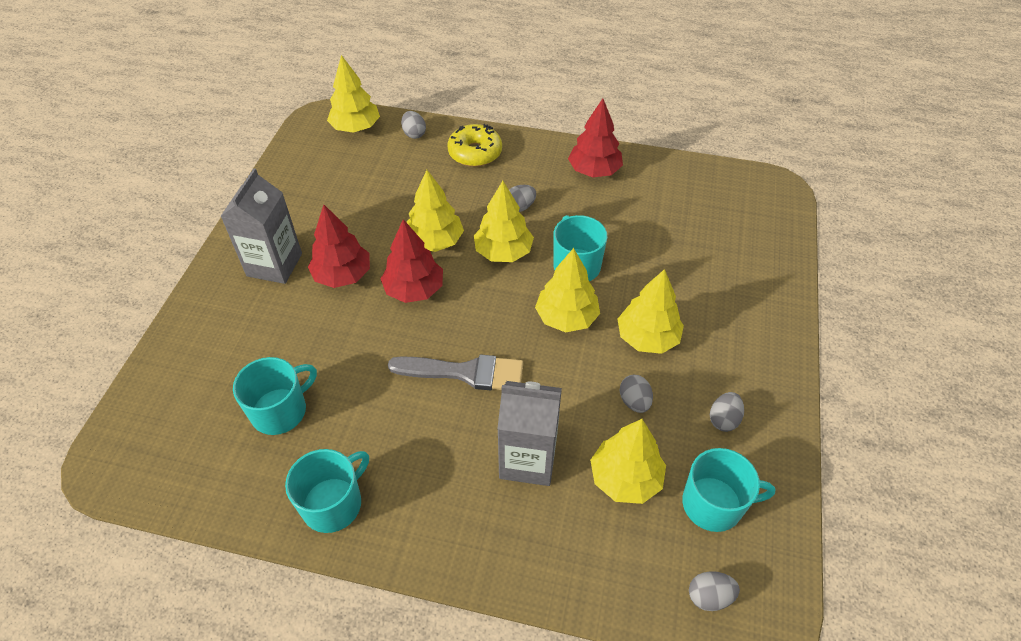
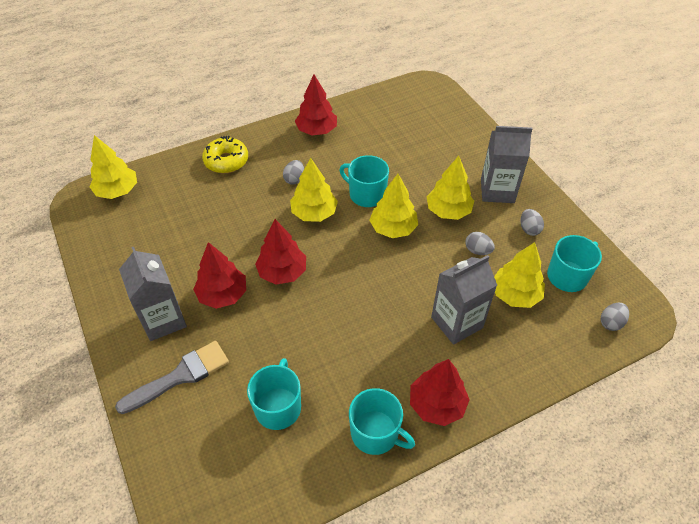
camera: 40 degrees left, 0 degrees up
(333, 503) = (376, 433): turquoise mug -> turquoise mug turned 120 degrees clockwise
(414, 134) = (168, 171): grey egg -> none
(417, 524) = (436, 404): none -> red tree
(435, 241) = (262, 233): yellow tree -> none
(465, 373) = (369, 300): grey brush -> grey brush (180, 376)
(731, 352) = (497, 191): none -> grey carton

